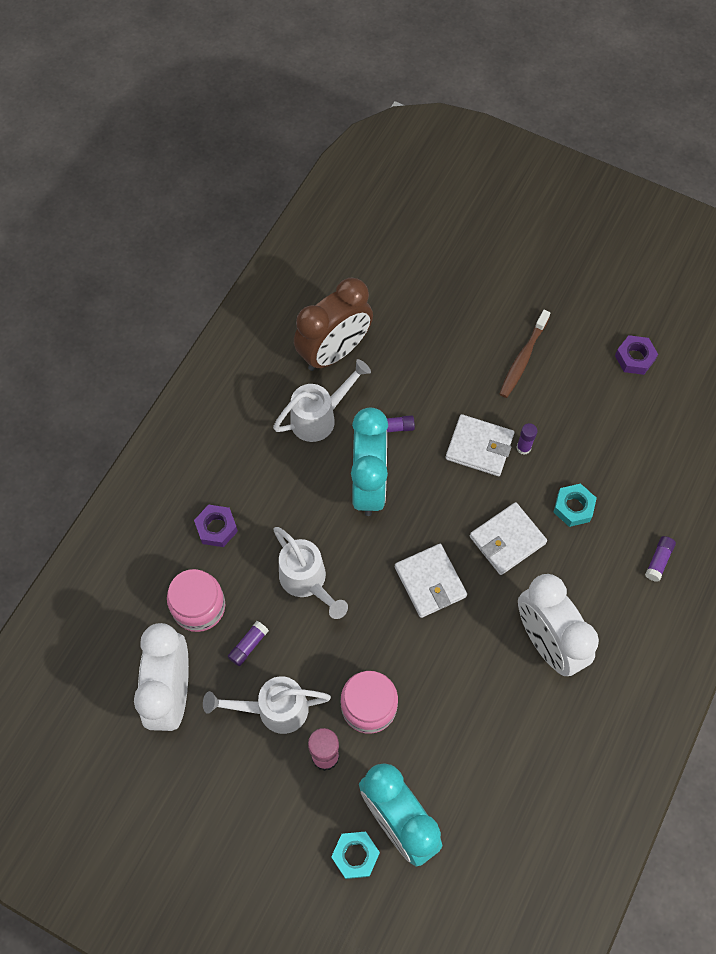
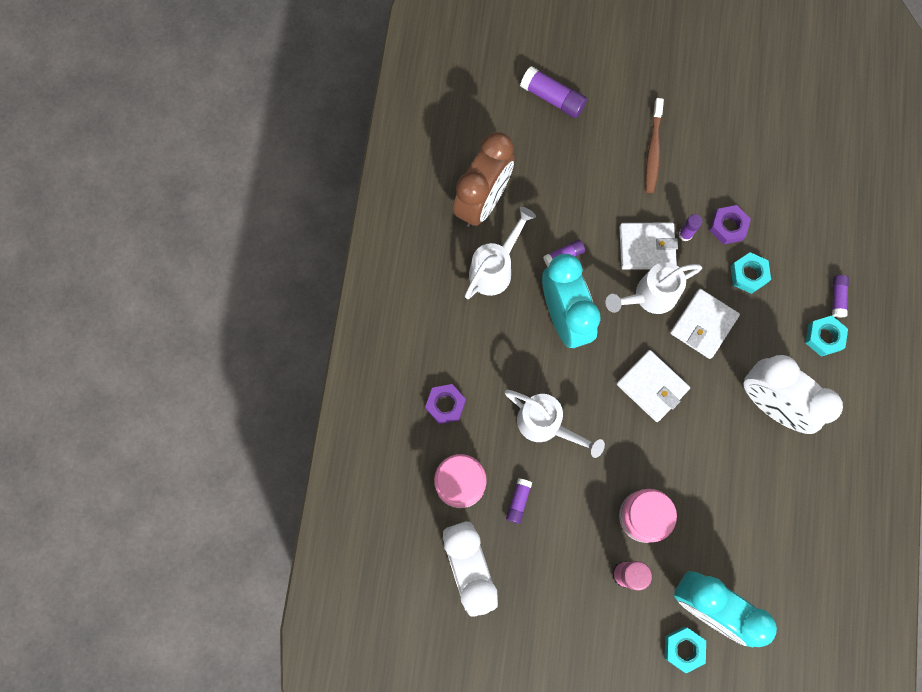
camera: 20 degrees left, 10 degrees up
(273, 709) = (563, 550): white watering can -> white watering can (649, 297)
(443, 280) = (552, 98): none -> purple glue stick
(629, 595) = (824, 337): none -> turquoise nut
(634, 358) = (749, 116): purple nut -> purple nut (728, 227)

